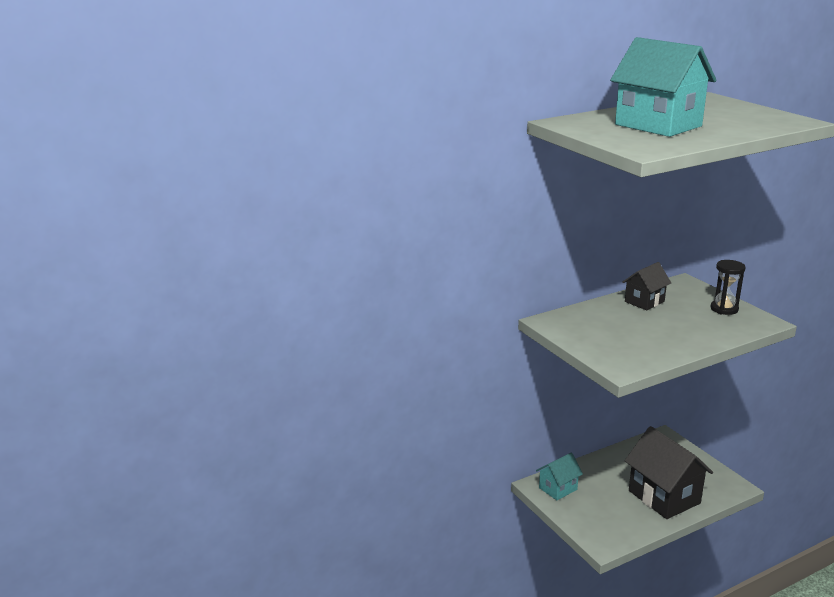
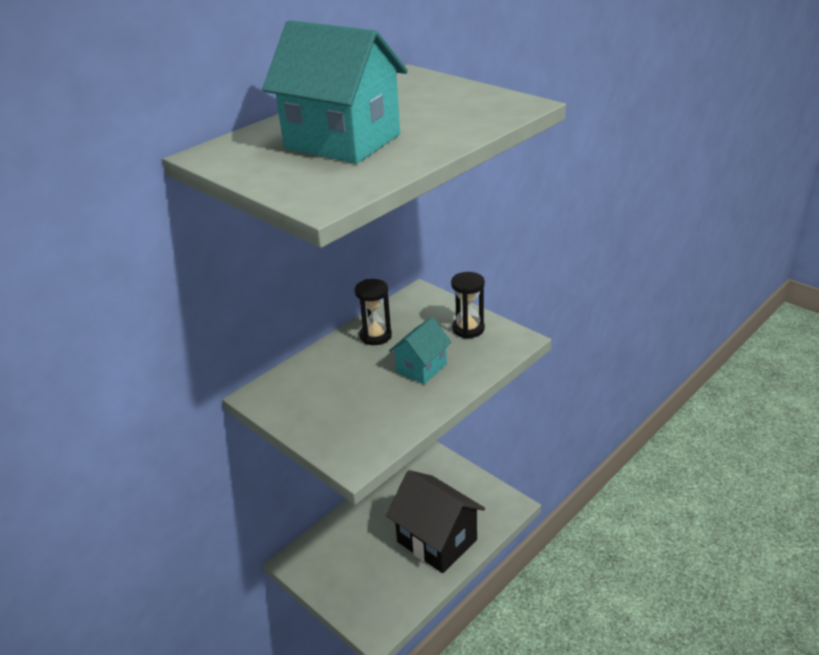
camera: 15 degrees left, 10 degrees up
(558, 488) = (317, 560): turquoise house -> turquoise house (421, 368)
(644, 301) = (375, 336): black house -> black hourglass

